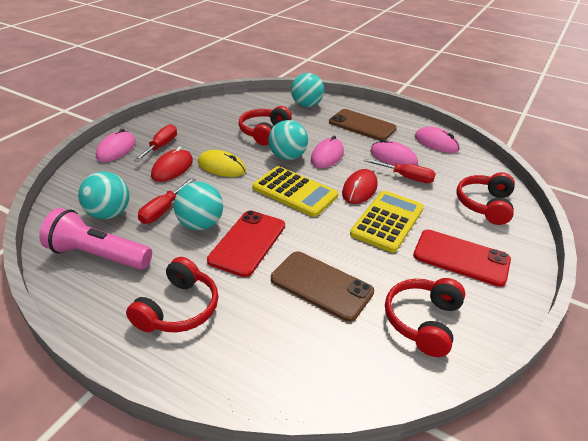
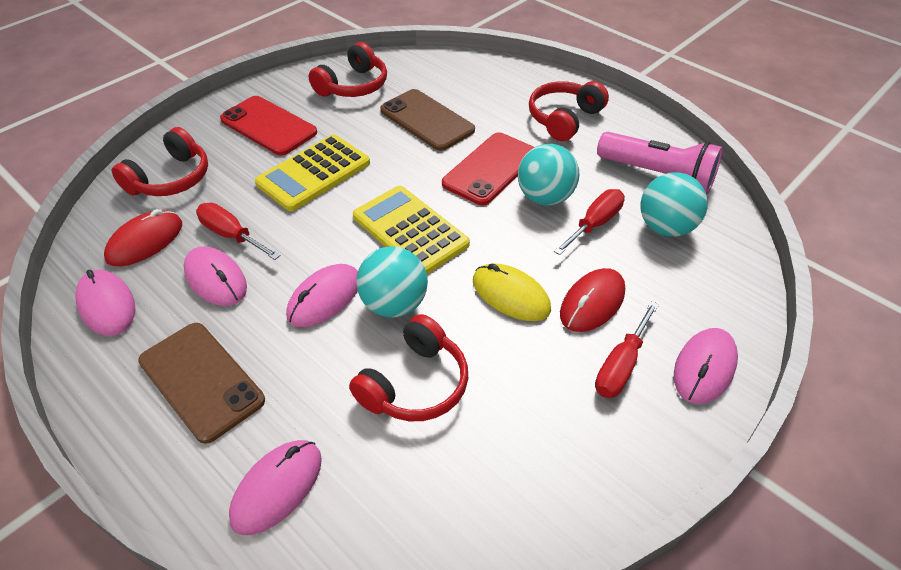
camera: 165 degrees left, 10 degrees up
(306, 105) = (277, 488): turquoise ball -> pink mouse
(359, 189) = (315, 223): red mouse -> red mouse (145, 241)

